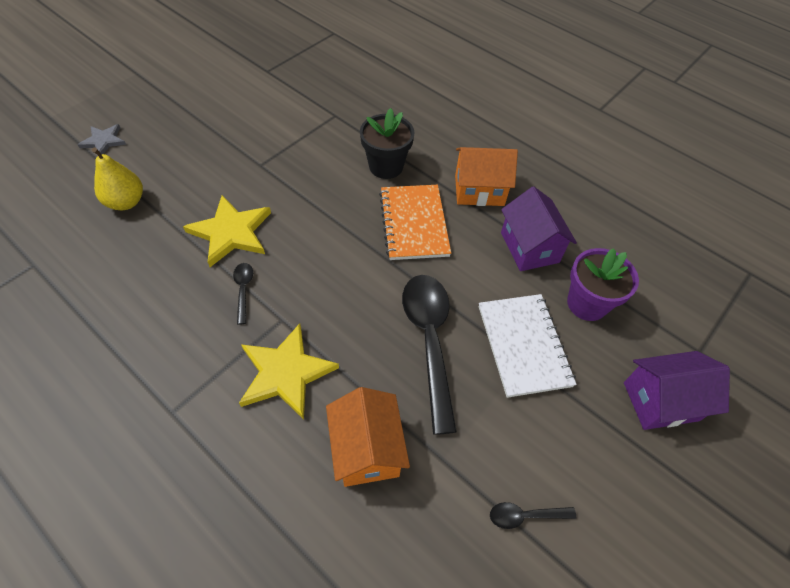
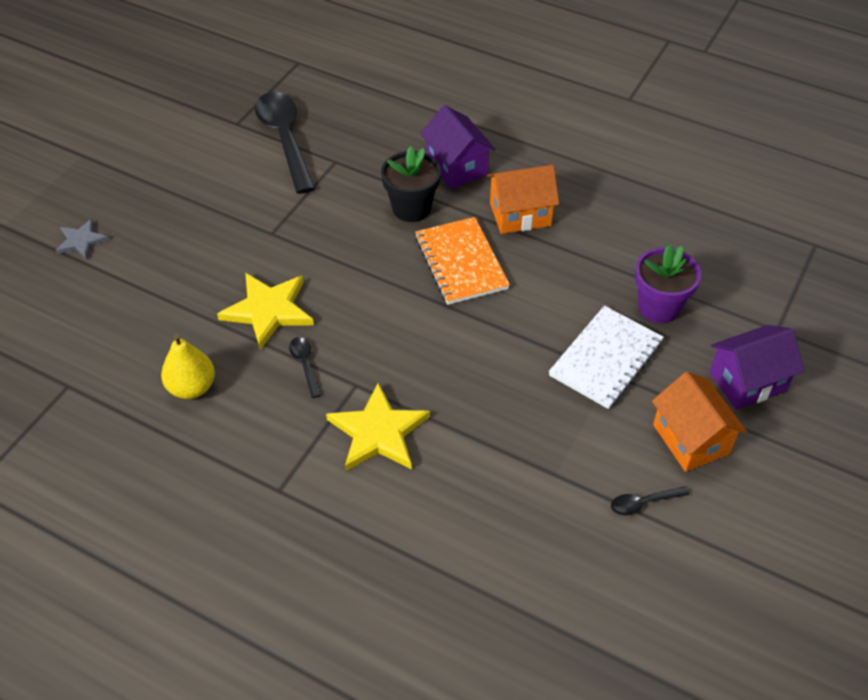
camera: 10 degrees left, 5 degrees down
(126, 202) = (139, 302): yellow pear -> yellow pear (192, 387)
(367, 449) = (481, 481): orange house -> orange house (691, 439)
(429, 341) = (512, 374): black spoon -> black spoon (285, 139)
(524, 345) = (606, 359): white notebook -> white notebook turned 60 degrees clockwise
(529, 247) = (588, 263): purple house -> purple house (457, 166)

